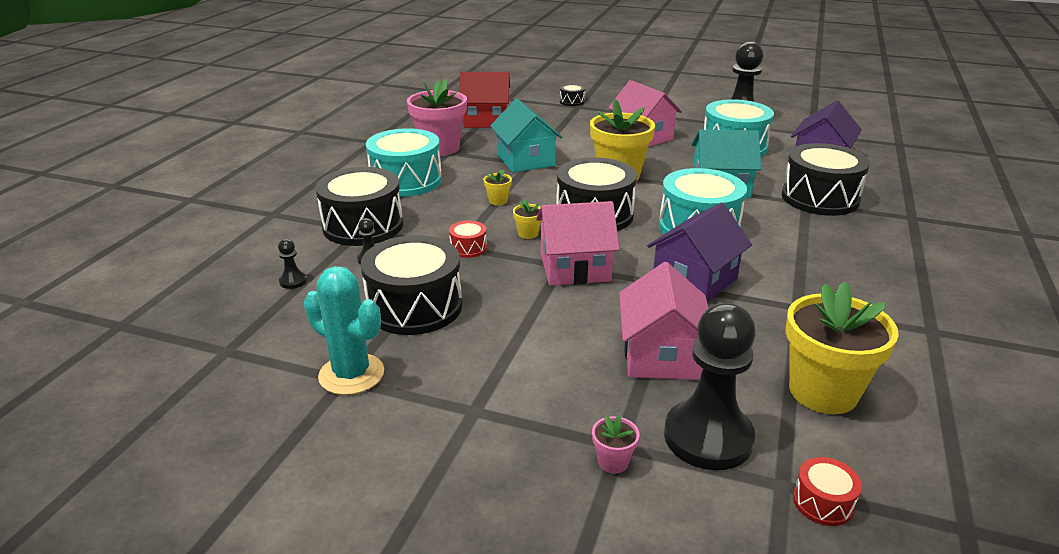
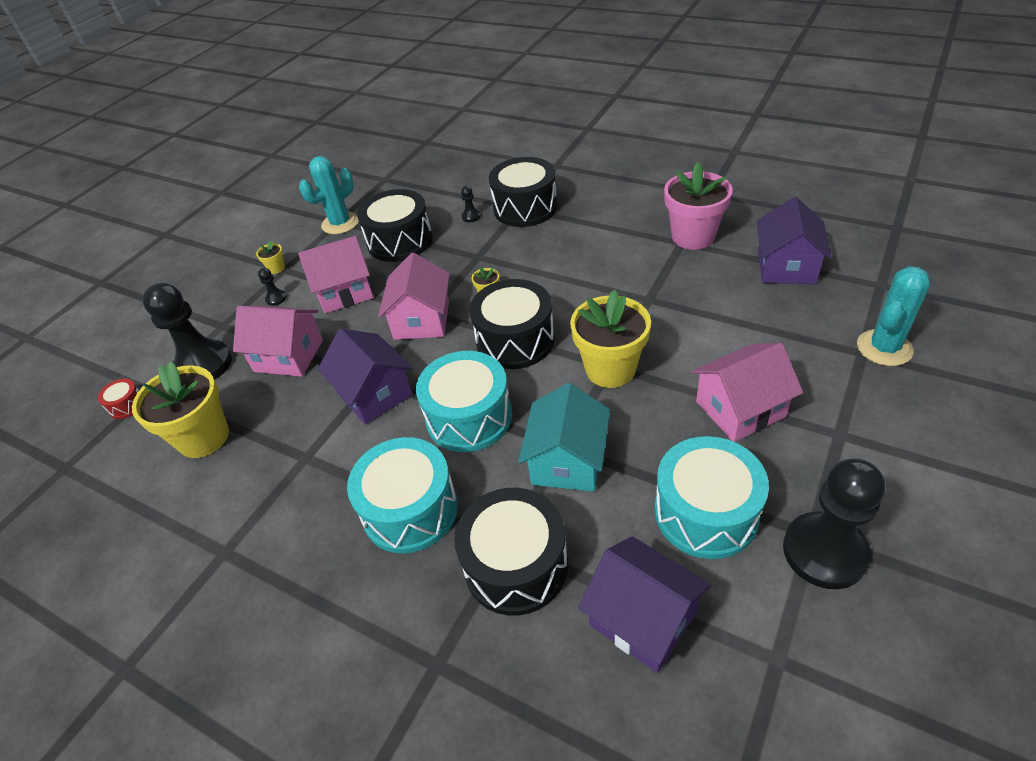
camera: 105 degrees right, 15 degrees up
(293, 281) = (452, 189): black pawn -> black pawn (276, 298)
(406, 181) = (610, 221): turquoise drum -> turquoise drum (410, 510)
(468, 248) = (473, 262): red drum -> none
(486, 120) = (786, 267): red house -> purple house
(498, 201) = (558, 277): yellow flower pot -> yellow flower pot (276, 268)
(525, 160) = (658, 297): turquoise house -> none
(528, 334) = (344, 292): none -> pink house
(572, 102) = (884, 348): black drum -> turquoise cactus
(613, 462) = (212, 321): pink flower pot -> none

